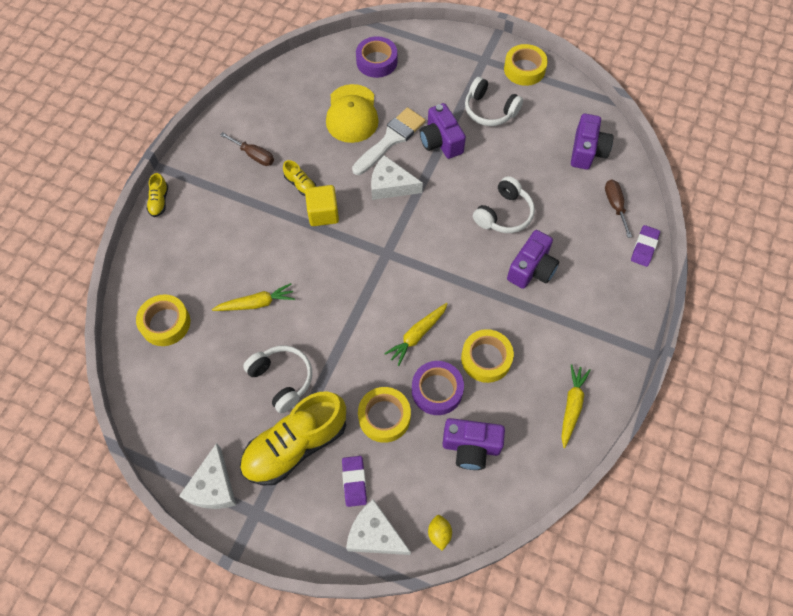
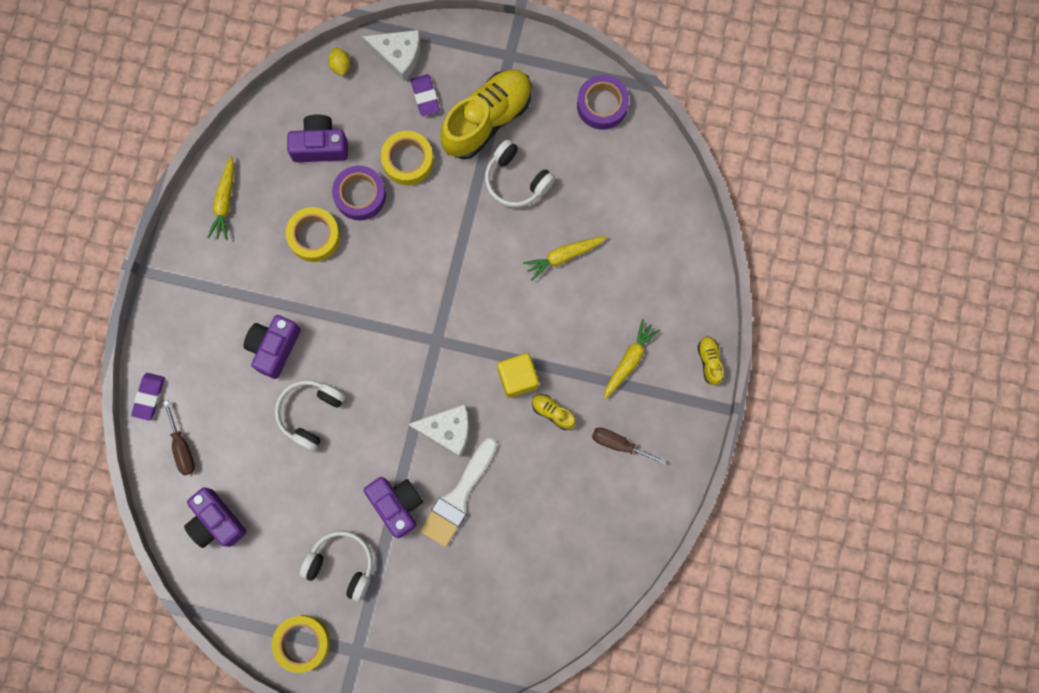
camera: 170 degrees right, 15 degrees up
(165, 323) = (652, 218): yellow tape -> none
(213, 486) = (554, 71): white cheese -> none
(352, 114) = (514, 528): yellow cap -> none
(376, 61) = (499, 622): purple tape -> purple tape (602, 105)
(417, 335) = (388, 249): yellow carrot -> yellow carrot (629, 360)
(587, 151) = (216, 521): purple camera -> purple camera turned 45 degrees counterclockwise

